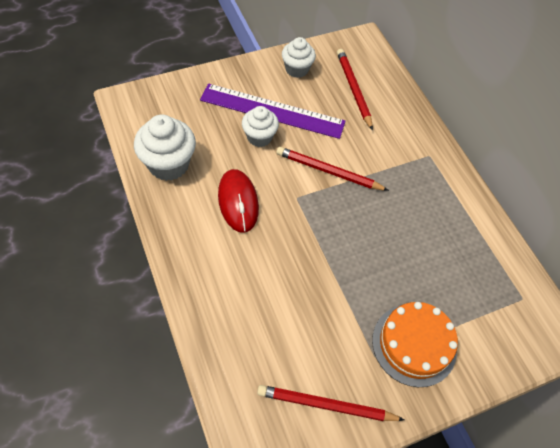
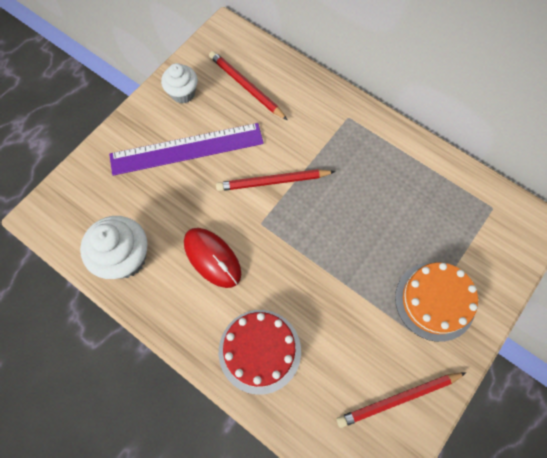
camera: 25 degrees left, 10 degrees up
(229, 294) = (259, 351): none -> red cake
(259, 137) = (191, 182): white cupcake -> none

